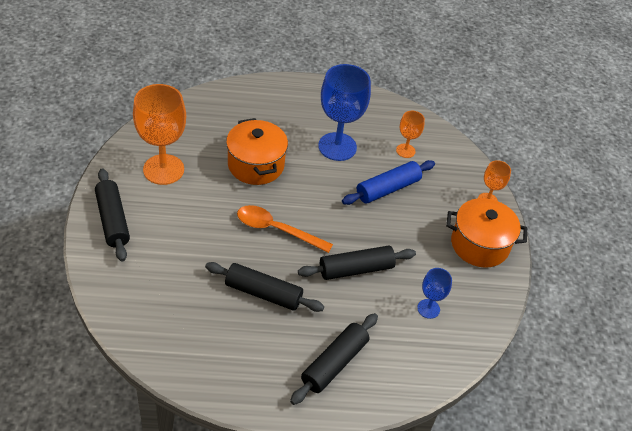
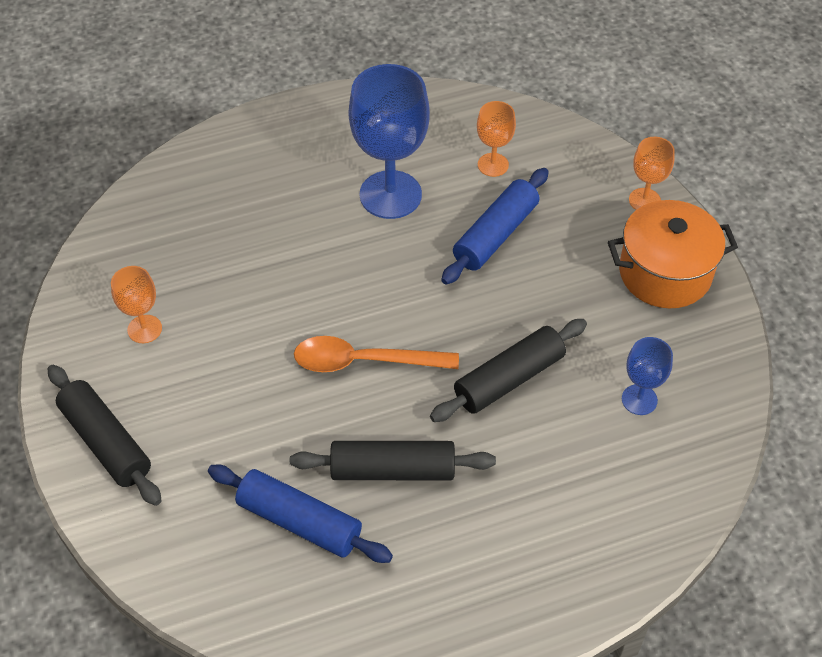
camera: 15 degrees left, 5 degrees up
(163, 169) = (144, 329): orange goblet -> orange goblet, size x0.51
(197, 301) = (299, 521): none -> blue rolling pin
(256, 165) = (283, 269): orange pot -> none
(334, 363) = (547, 537): black rolling pin -> none

